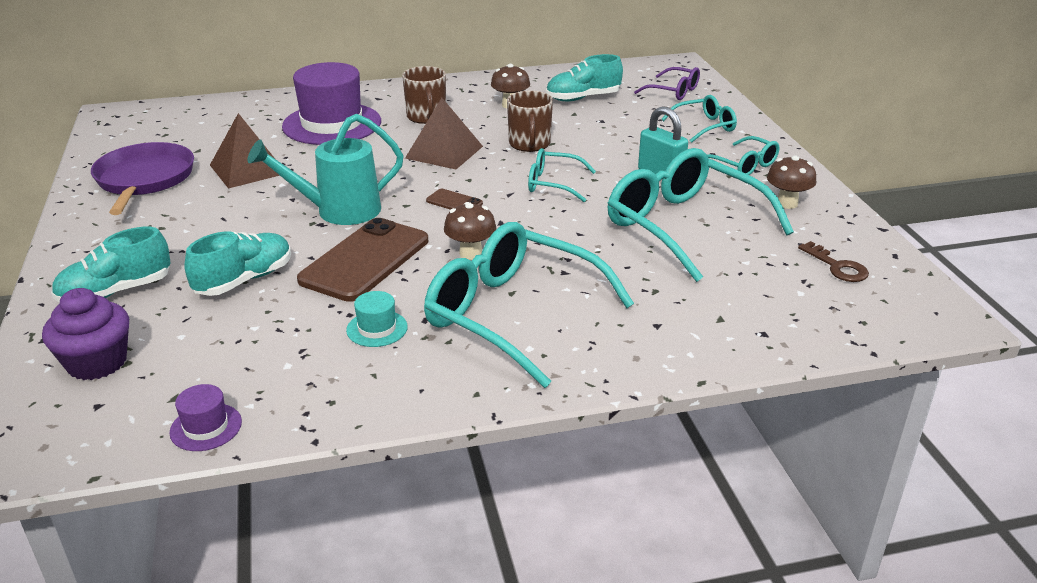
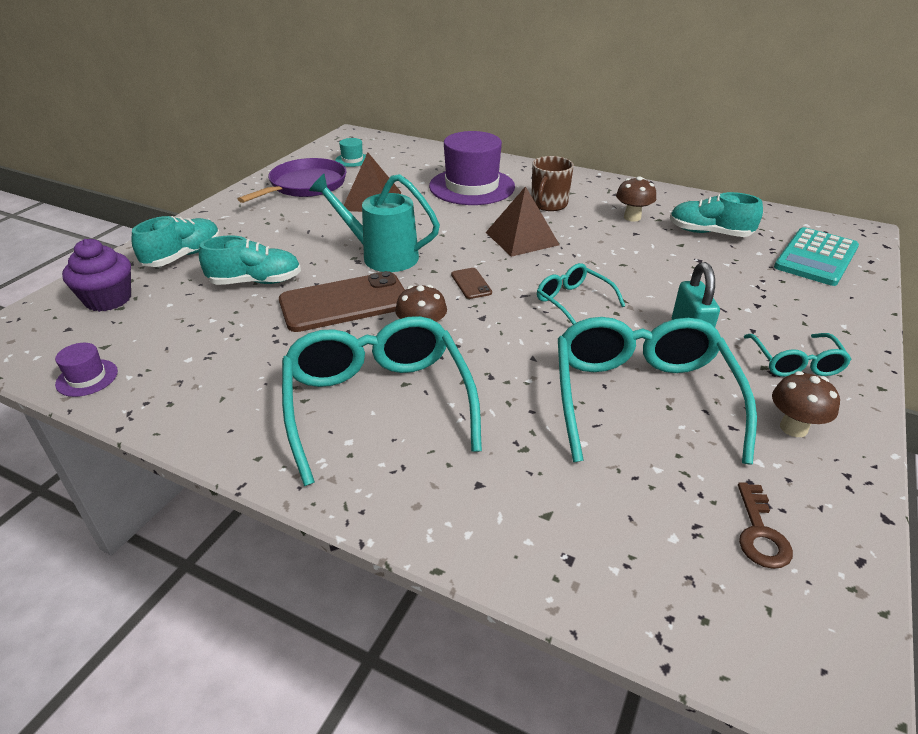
camera: 40 degrees right, 5 degrees up
(116, 292) = (183, 256): turquoise shoe -> turquoise shoe turned 120 degrees clockwise
(377, 328) = (275, 362): turquoise hat -> turquoise hat (352, 160)
(529, 144) = (601, 257): brown mug -> none
(674, 91) = (816, 257): purple glasses -> turquoise calculator
(705, 126) = (804, 305): turquoise glasses -> none

